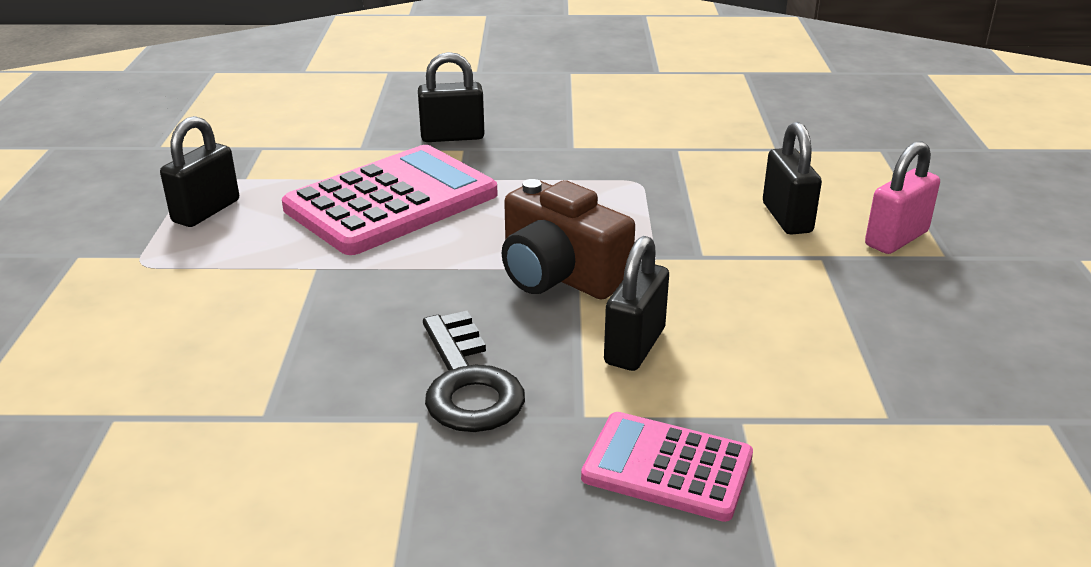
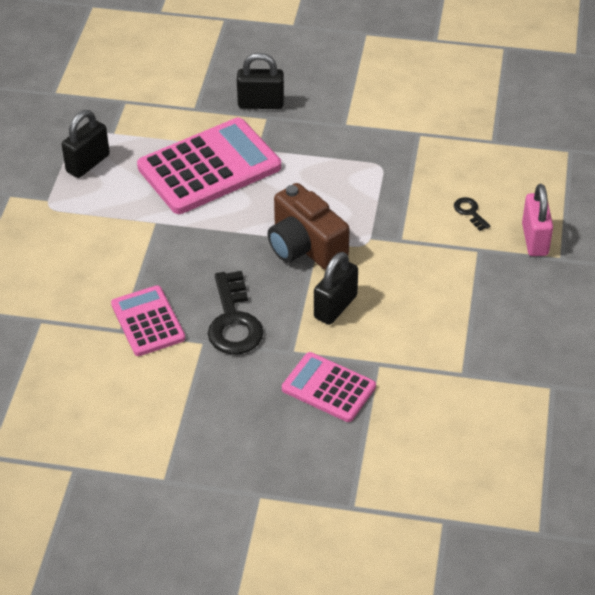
camera: 10 degrees right, 15 degrees up
(313, 399) = (148, 321): none -> pink calculator
(787, 218) = (470, 212): black padlock -> black key
(896, 239) = (535, 239): pink padlock -> pink padlock turned 60 degrees counterclockwise

